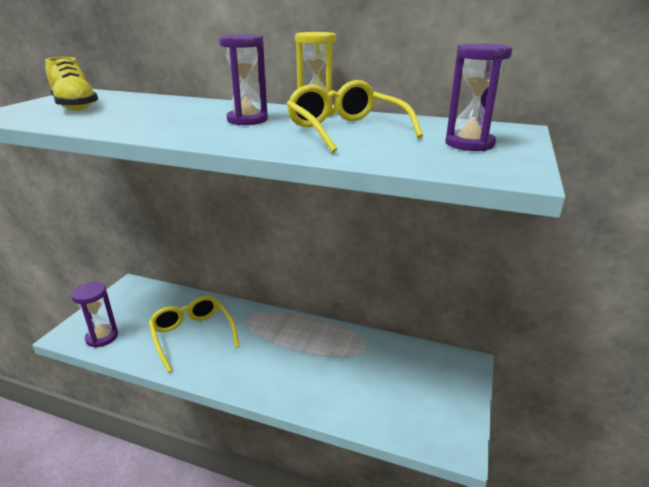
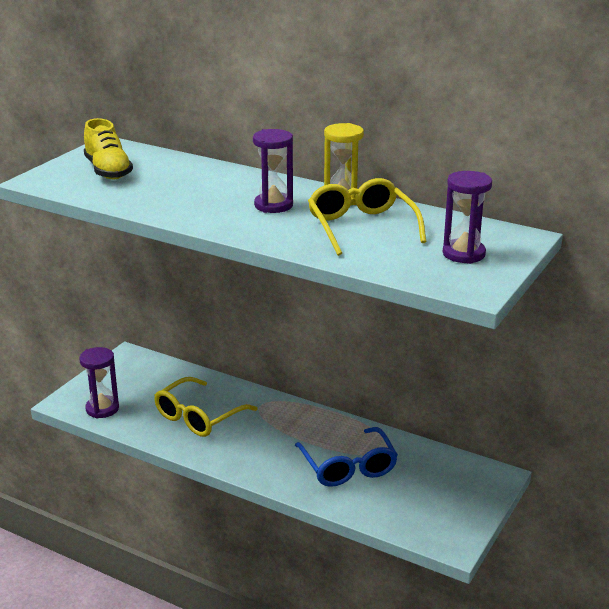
camera: 10 degrees right, 0 degrees up
(192, 335) = (198, 417): yellow glasses -> yellow glasses turned 120 degrees counterclockwise
(335, 370) = (348, 467): none -> blue glasses

